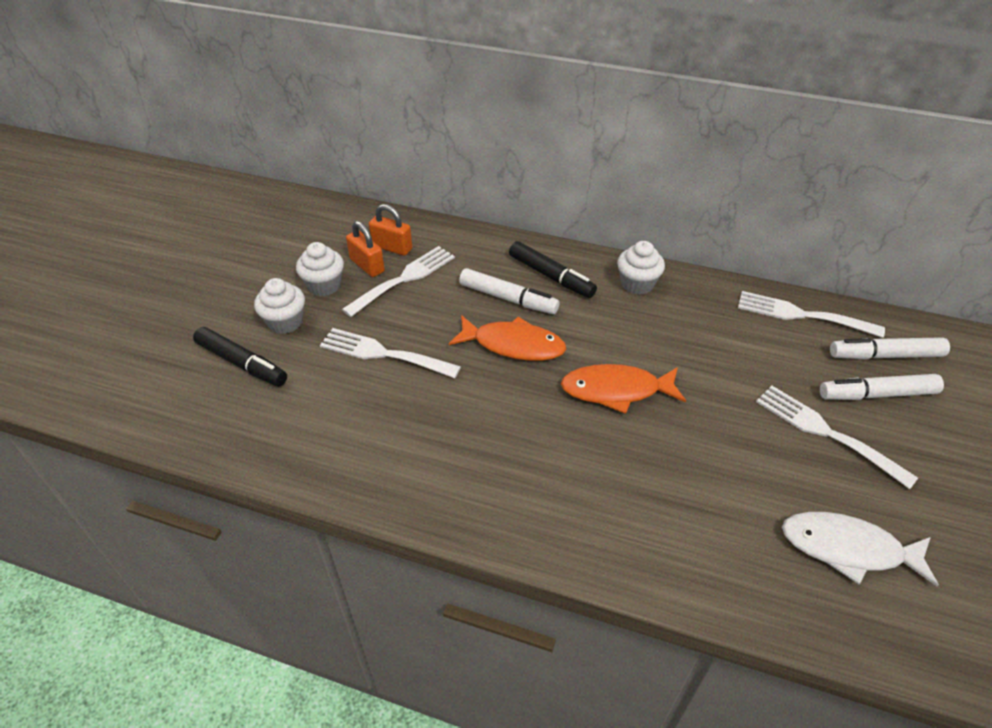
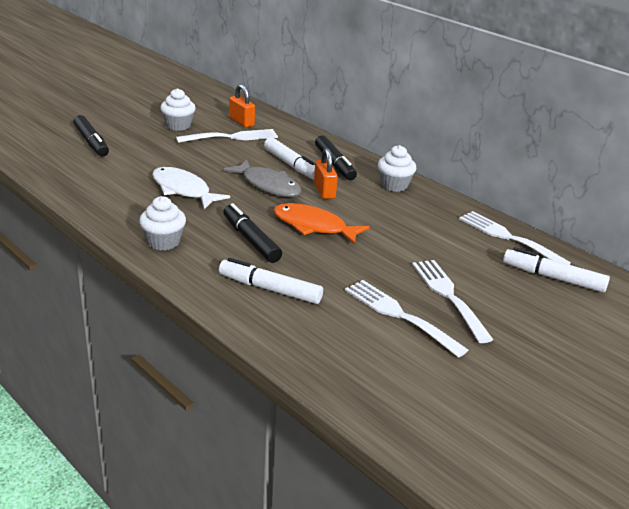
camera: 25 degrees right, 15 degrees down
(285, 322) = (136, 133): white cupcake -> white cupcake (163, 242)
(367, 265) = (215, 125): orange padlock -> orange padlock (324, 191)
(383, 354) = (179, 164): white fork -> white fork (399, 315)
(513, 345) = (268, 185): orange fish -> grey fish
(573, 447) = (251, 240): none -> black marker
(848, 549) = (390, 351): white fish -> white fish (183, 190)
(877, 394) = (518, 293): white marker -> white marker (270, 289)

